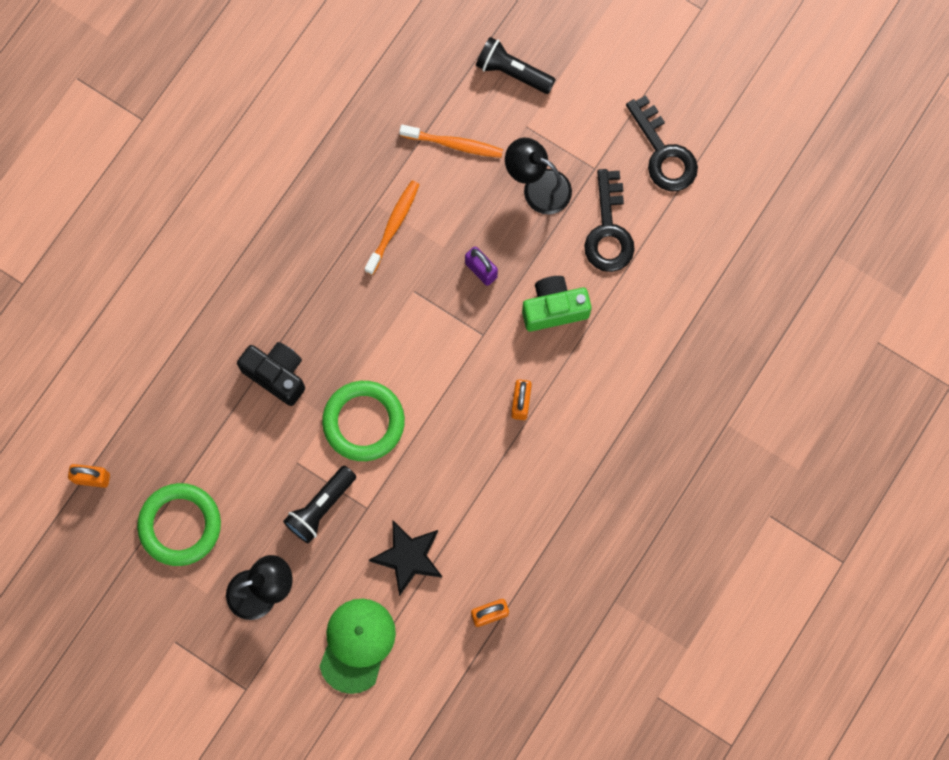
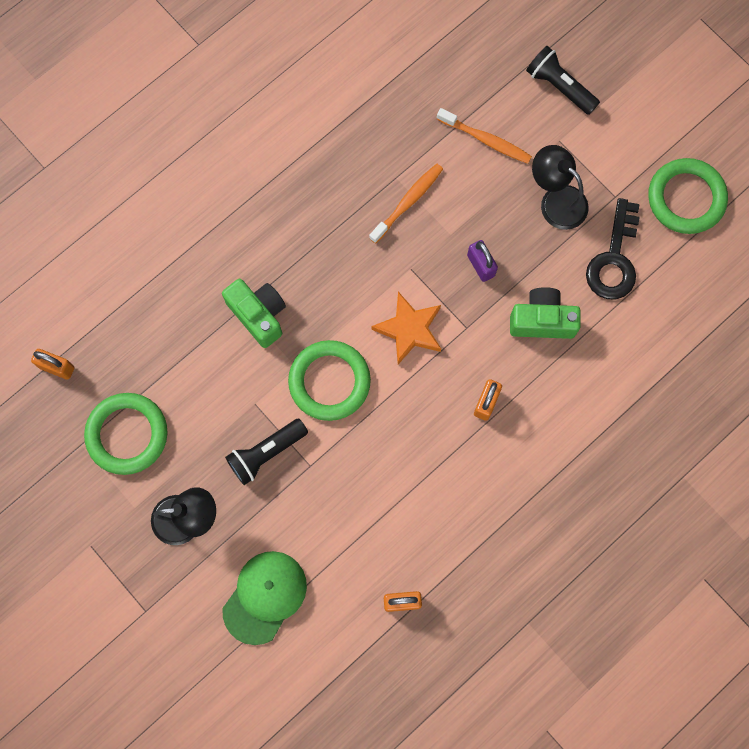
camera: 15 degrees right, 0 degrees up
(276, 375) = (258, 315): black camera -> green camera
(408, 557) = (337, 524): black star -> none
(428, 351) = (409, 329): none -> orange star
(663, 152) = (686, 198): black key -> green ring

